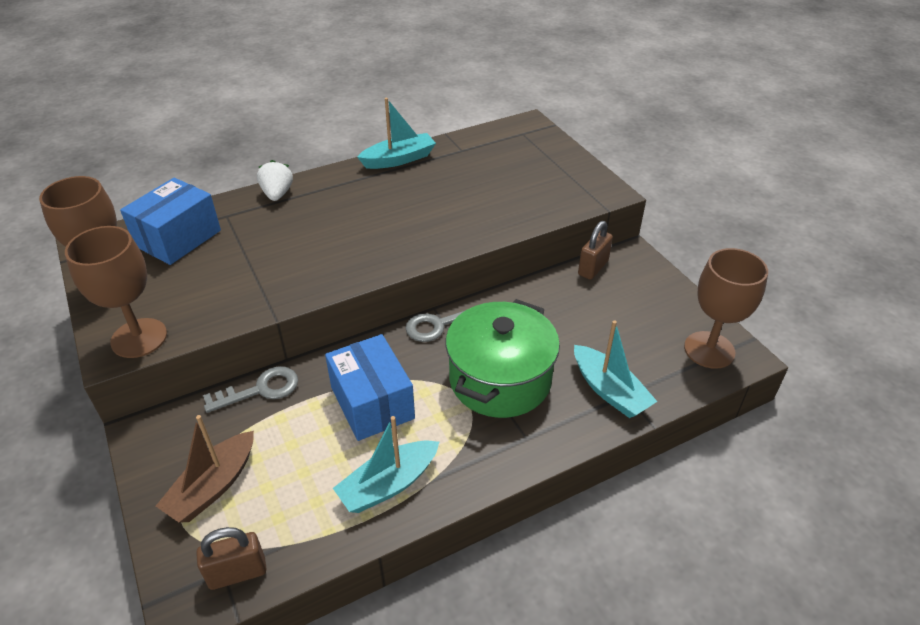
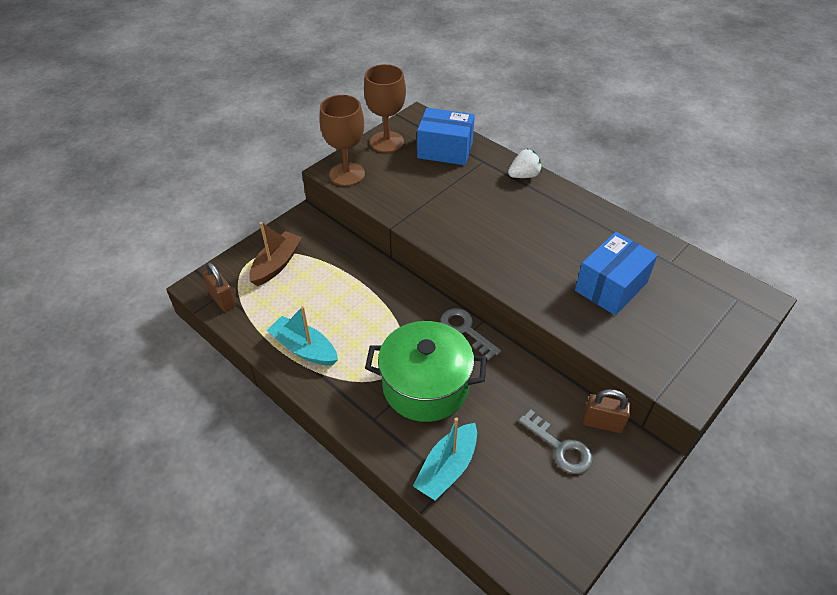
camera: 70 degrees right, 5 degrees up
(213, 486) = (276, 264): brown boat -> brown boat turned 105 degrees clockwise
(260, 390) = (357, 254): grey key -> grey key (560, 447)
(372, 403) = (370, 316): blue box -> blue box (611, 286)
(399, 159) = (621, 226): turquoise boat -> none
(709, 350) = (539, 547): brown goblet -> none

